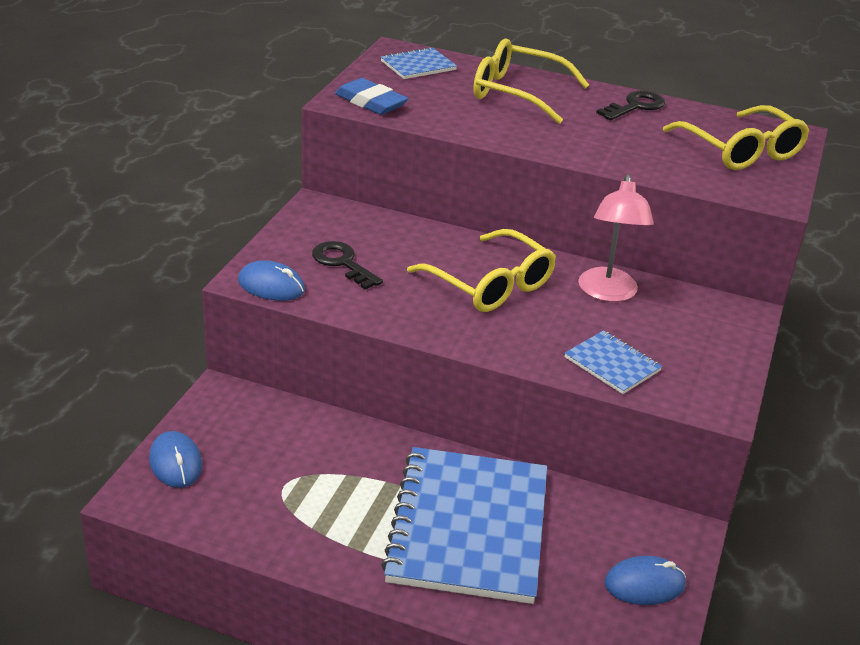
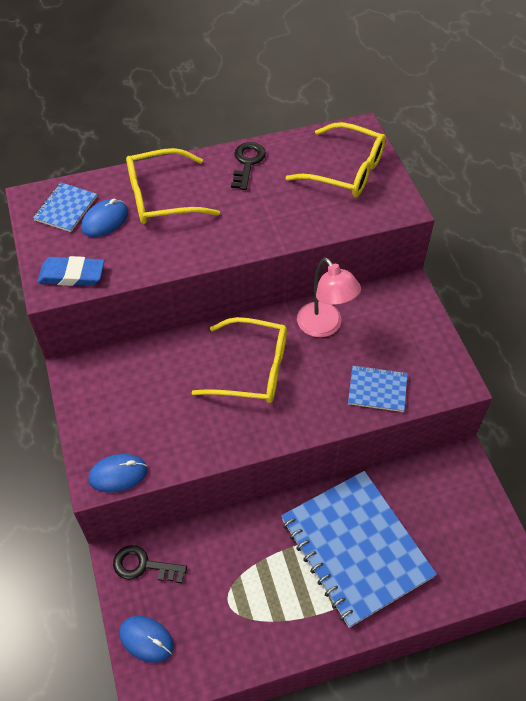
camera: 35 degrees left, 20 degrees up
(342, 263) = (144, 417): black key -> black key (143, 565)
(644, 584) = (473, 515): blue mouse -> blue mouse (105, 220)

